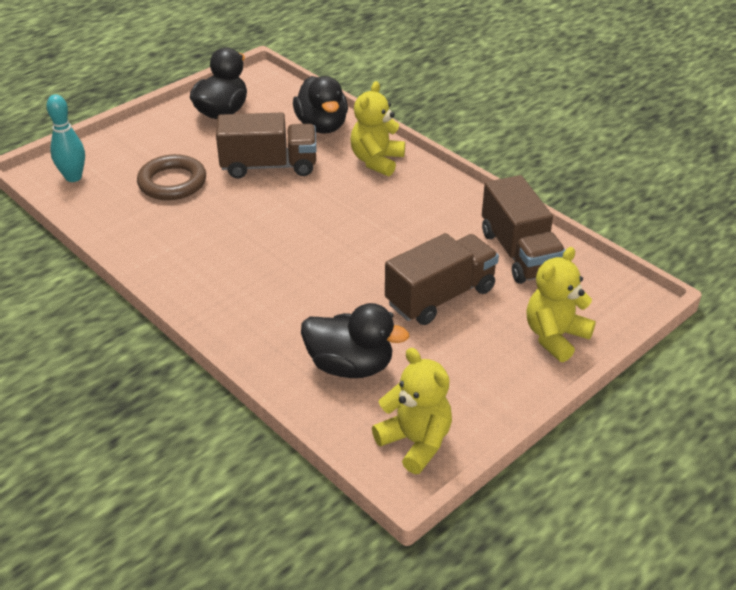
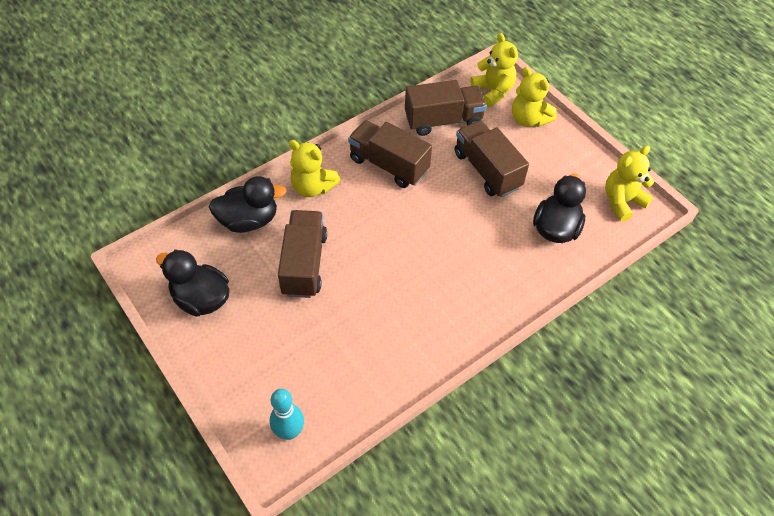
camera: 85 degrees left, 15 degrees up
(172, 182) = (315, 341): brown ring -> none
(425, 212) = (388, 165): none -> brown truck
(598, 298) = (493, 91): none -> yellow teddy bear

